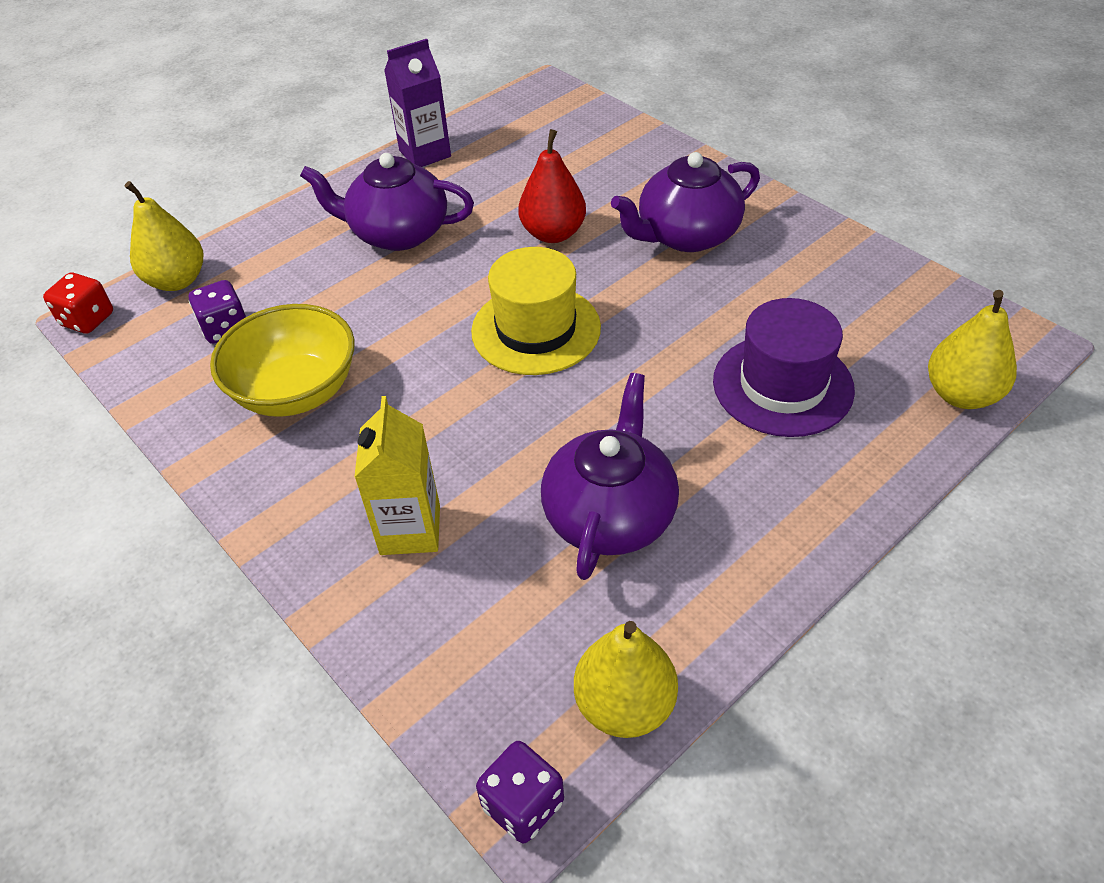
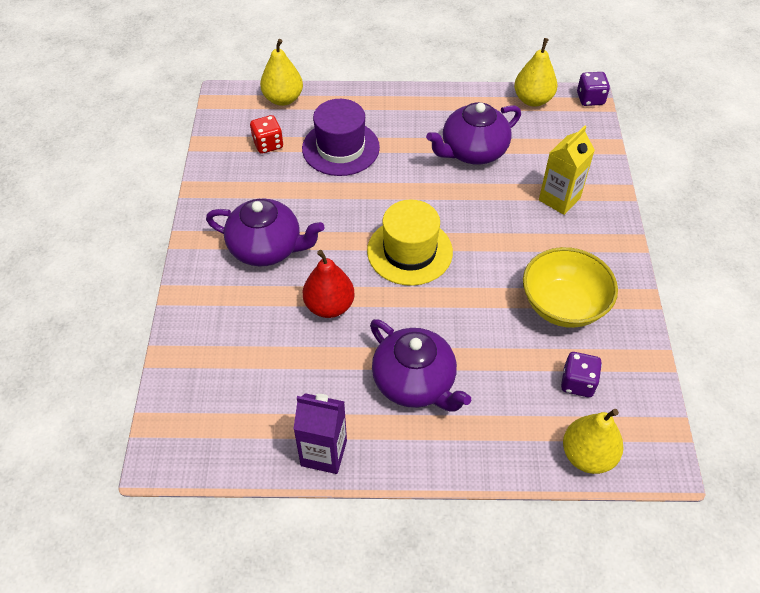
camera: 140 degrees left, 5 degrees up
(88, 320) = (666, 463): red dice -> red dice (268, 144)

